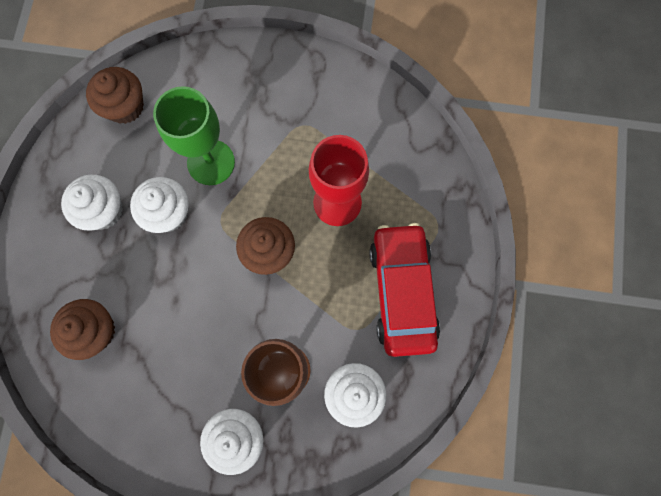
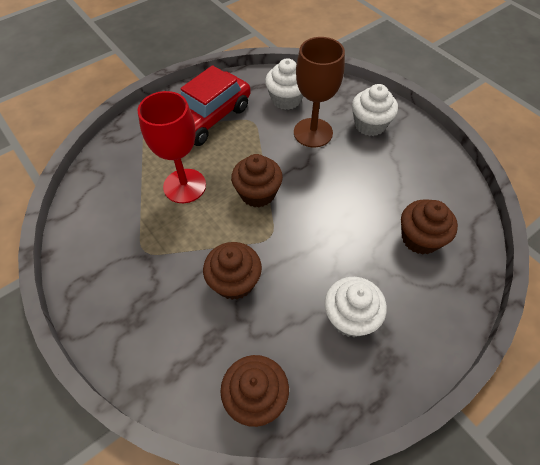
camera: 135 degrees left, 20 degrees down
(168, 213) = (301, 272): white cupcake -> none
(211, 162) = (234, 282): green goblet -> brown cupcake

